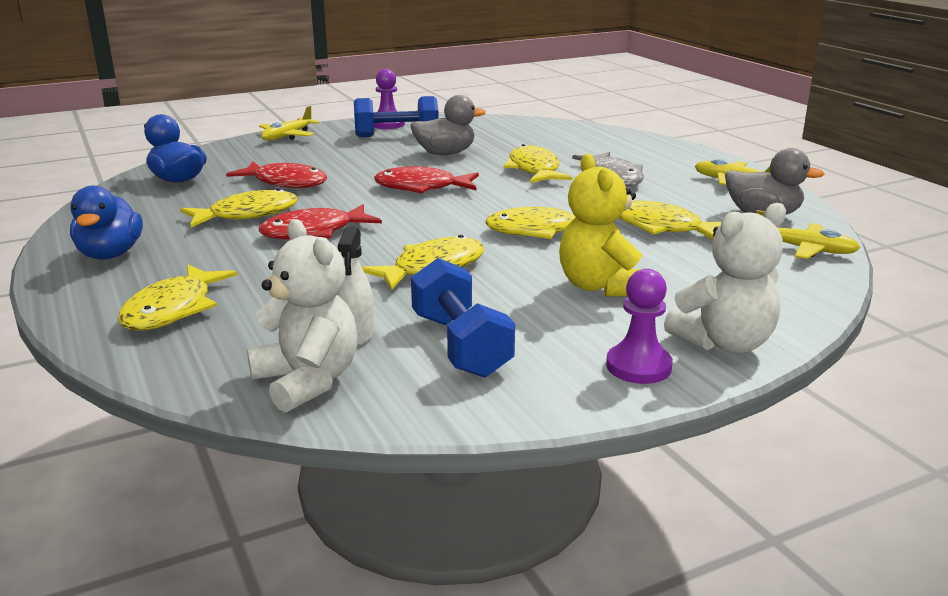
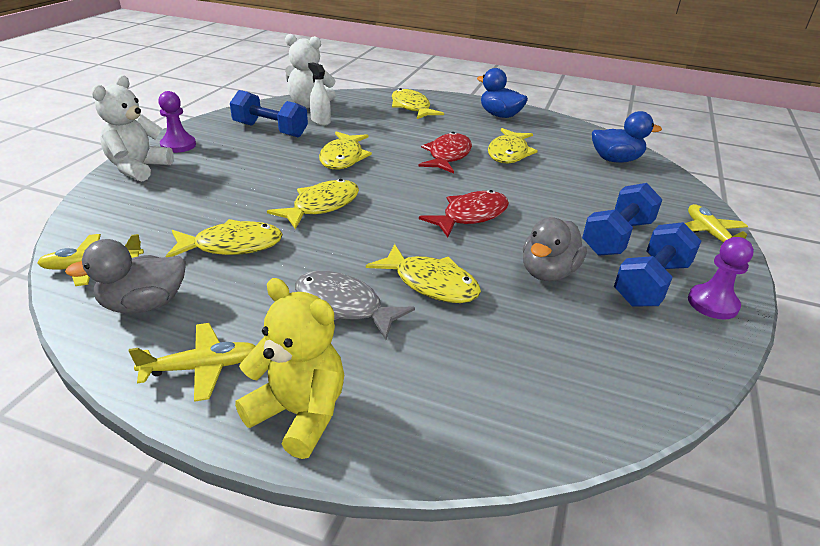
camera: 135 degrees right, 10 degrees up
(286, 183) = (559, 183): red fish -> none
(351, 151) = (617, 237): none -> blue dumbbell
(600, 286) = (233, 178): yellow teddy bear -> yellow teddy bear (299, 413)

